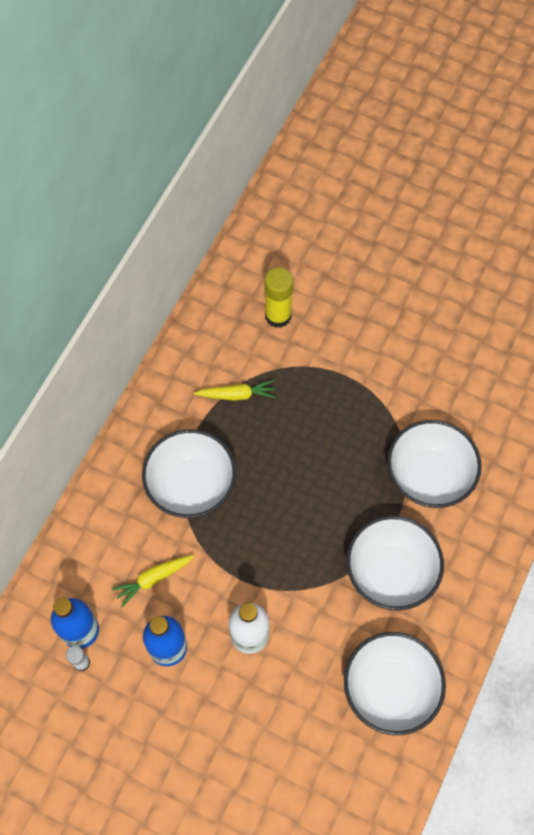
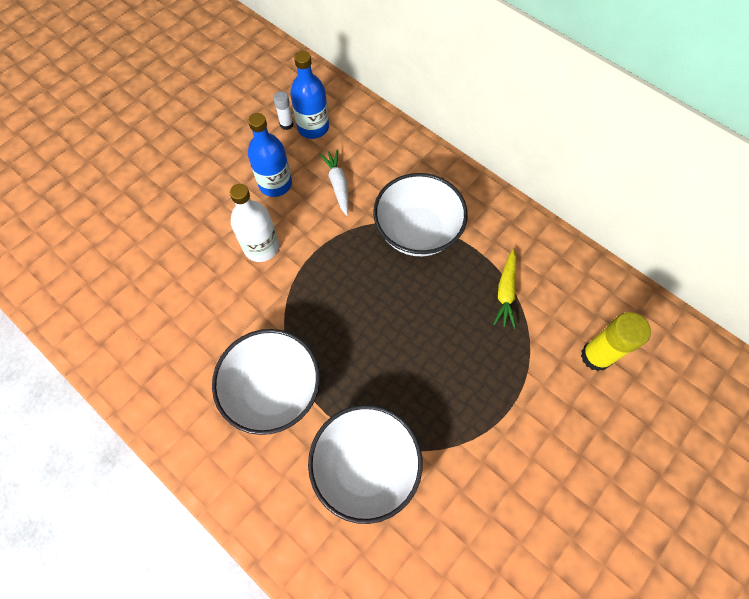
camera: 105 degrees right, 0 degrees up
(153, 579) = (338, 185): yellow carrot -> white carrot
(390, 689) = (163, 354): white bowl -> none

